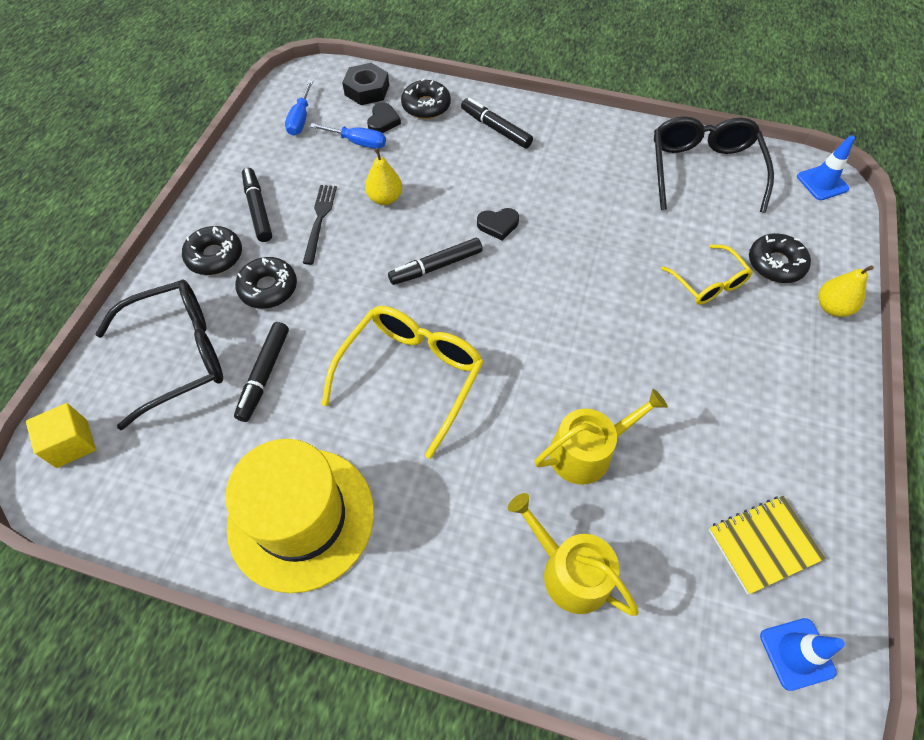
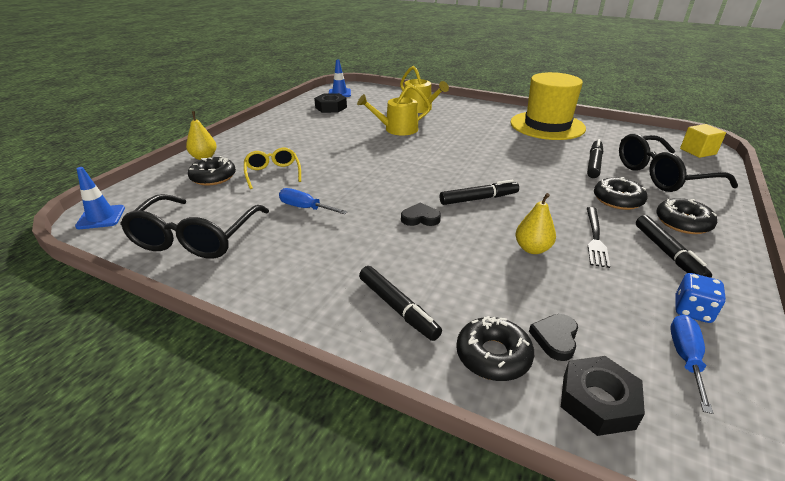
camera: 170 degrees left, 25 degrees down
(273, 153) = (692, 311): none -> blue dice
(358, 142) = (582, 311): blue screwdriver -> blue screwdriver (305, 208)
(411, 375) = (494, 156): yellow glasses -> none
(764, 544) = (331, 107): yellow notebook -> black nut

